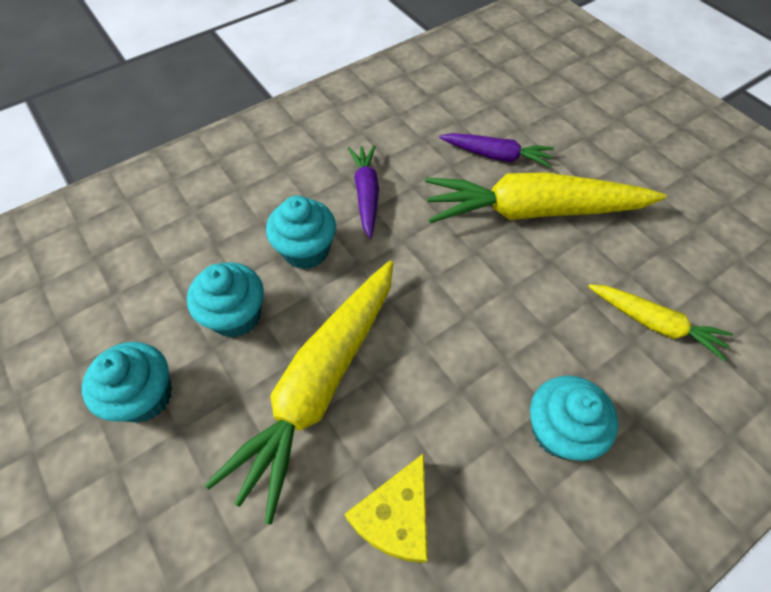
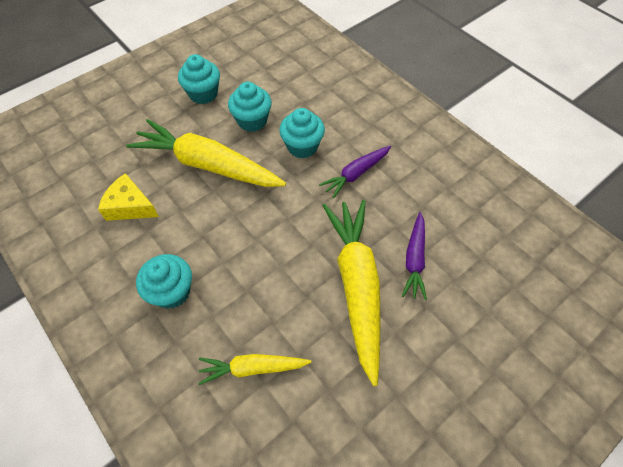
camera: 85 degrees right, 0 degrees up
(366, 194) = (356, 174): purple carrot -> purple carrot turned 150 degrees clockwise
(654, 323) = (253, 368): yellow carrot -> yellow carrot turned 60 degrees clockwise

